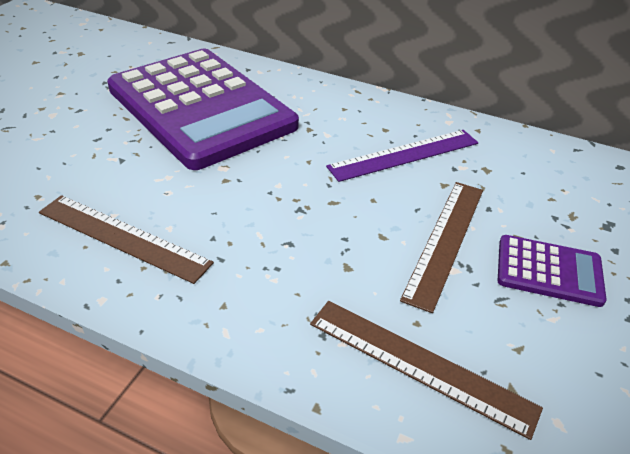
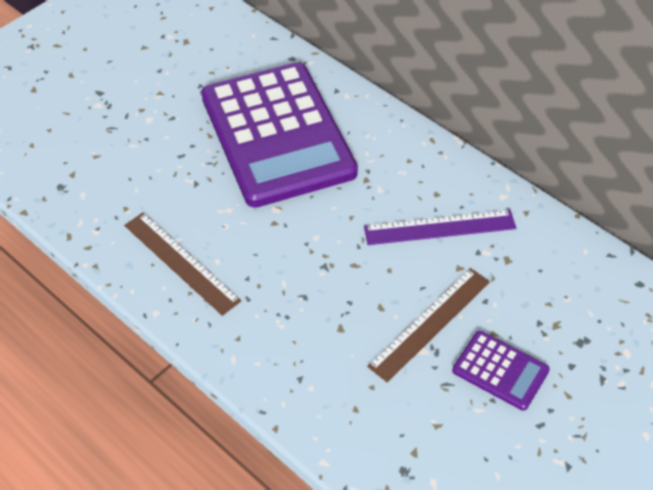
camera: 20 degrees right, 10 degrees up
(420, 364) = (358, 417): brown ruler -> none

